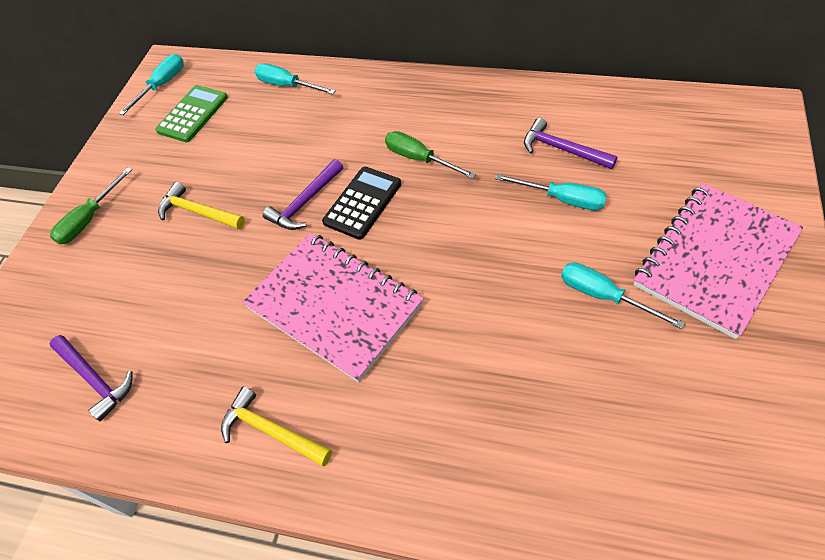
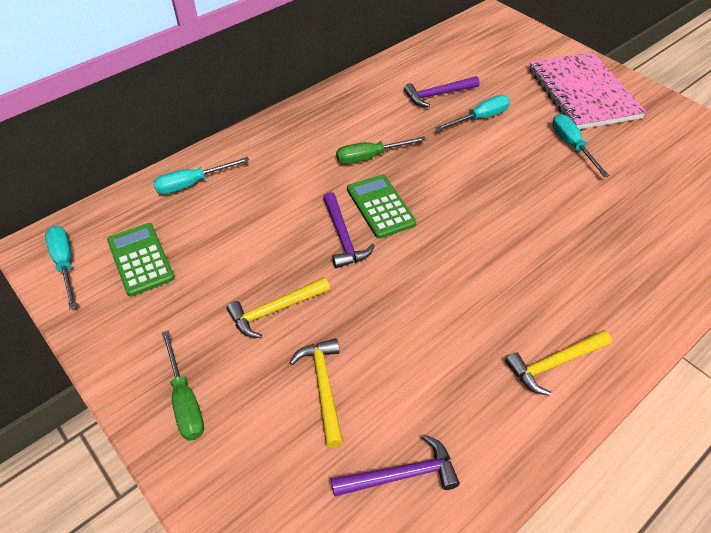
camera: 60 degrees left, 5 degrees down
(146, 284) = (323, 386): none -> yellow hammer
(334, 306) = (466, 271): pink notebook -> none
(362, 203) = (380, 206): black calculator -> green calculator
(603, 296) = (571, 145): turquoise screwdriver -> turquoise screwdriver turned 90 degrees clockwise

